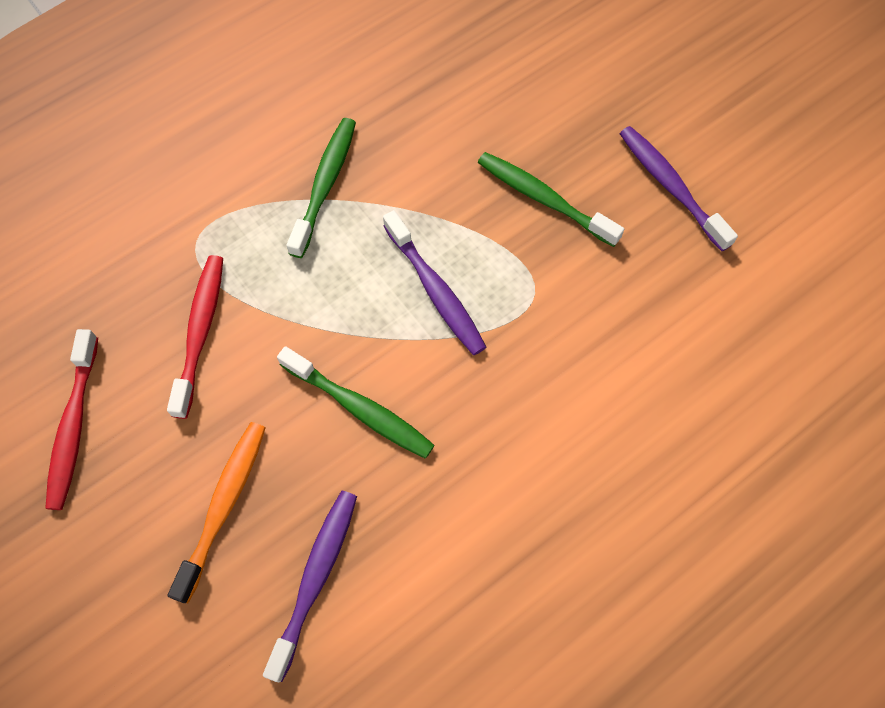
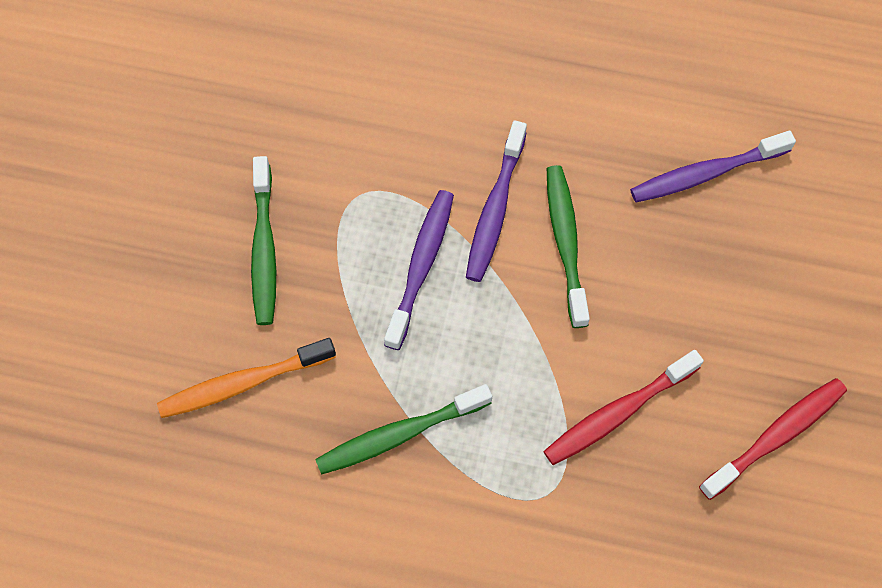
camera: 130 degrees left, 0 degrees up
(224, 505) = (720, 274): orange toothbrush -> orange toothbrush (242, 383)
(670, 186) = (171, 164): purple toothbrush -> purple toothbrush (495, 210)

